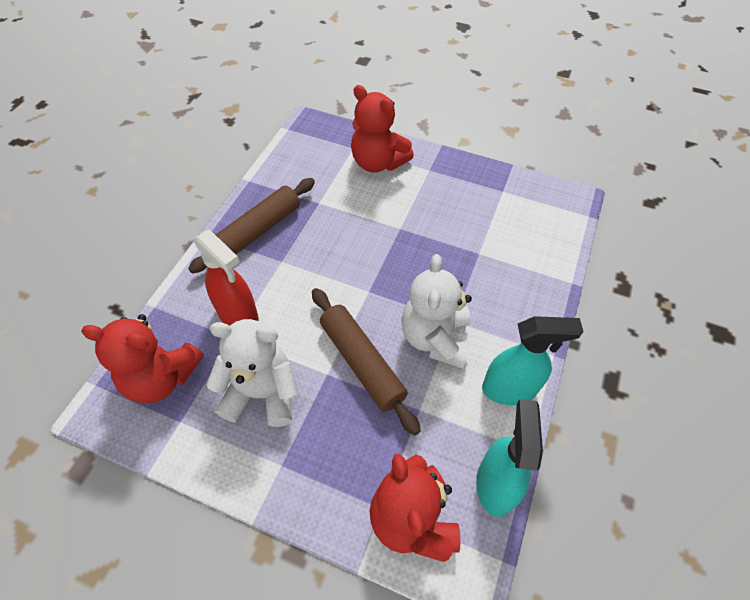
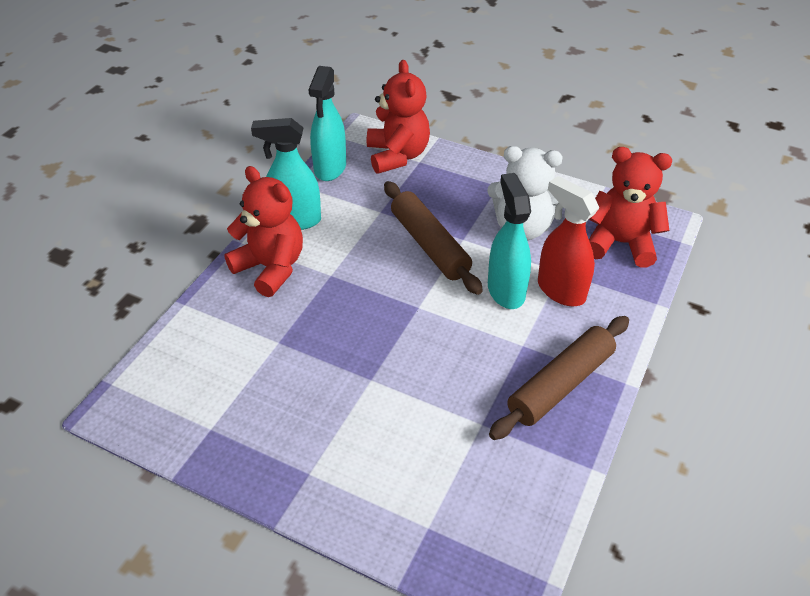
camera: 175 degrees left, 10 degrees down
(289, 312) = (505, 290): none -> turquoise spray bottle
(378, 162) = (389, 491): red teddy bear -> red teddy bear (271, 268)
(435, 338) = (354, 260): white teddy bear -> none

